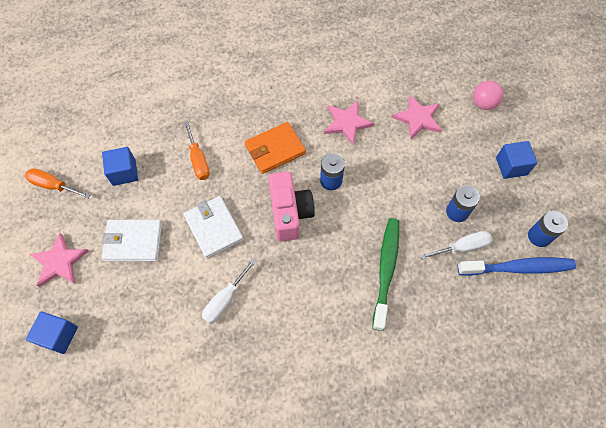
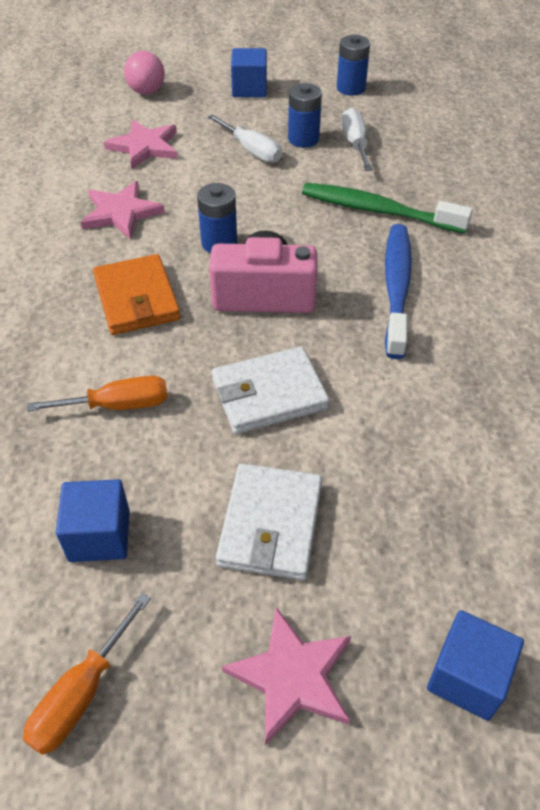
camera: 80 degrees left, 15 degrees down
(225, 300) = (408, 390): white screwdriver -> white screwdriver (252, 150)
(518, 268) = (389, 109): blue toothbrush -> blue toothbrush (396, 287)

